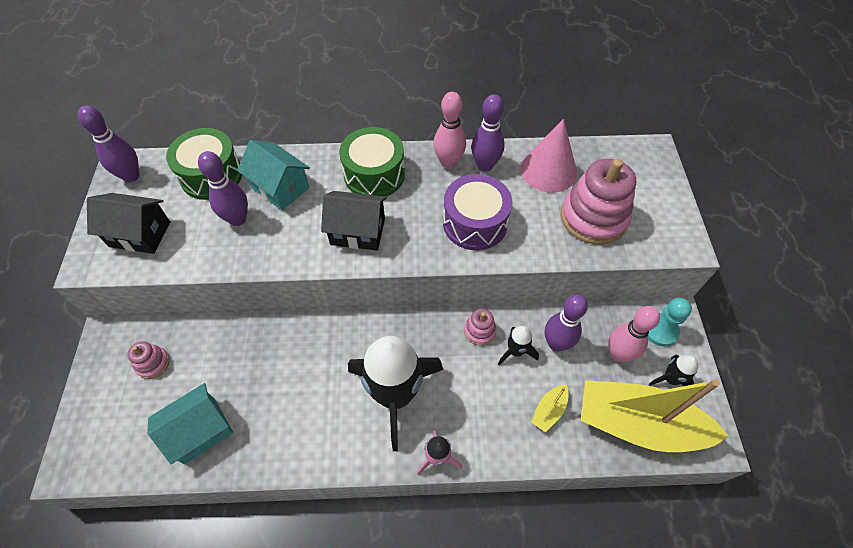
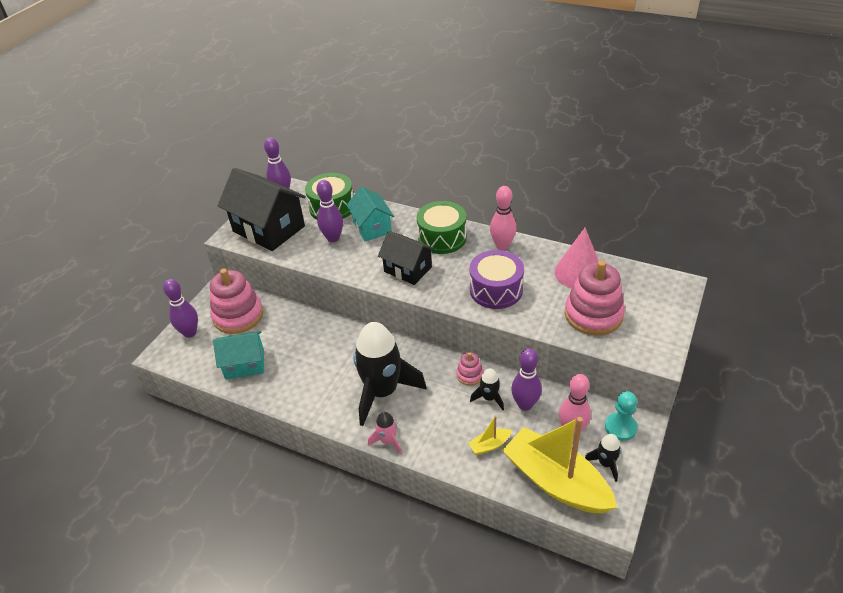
camera: 30 degrees right, 15 degrees down
(140, 234) = (268, 229): black house -> black house, size x1.63
(153, 363) = (238, 316): pink stacking toy -> pink stacking toy, size x2.09
(485, 165) = (529, 255): purple bowling pin -> purple bowling pin (190, 333)

